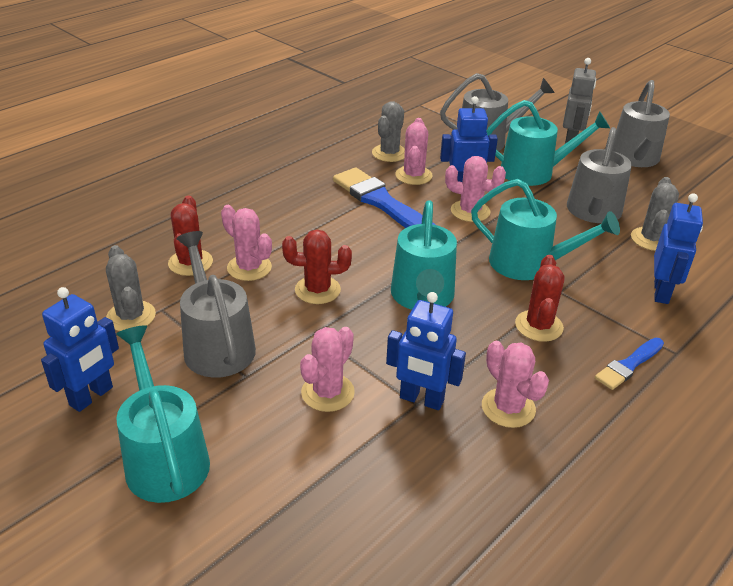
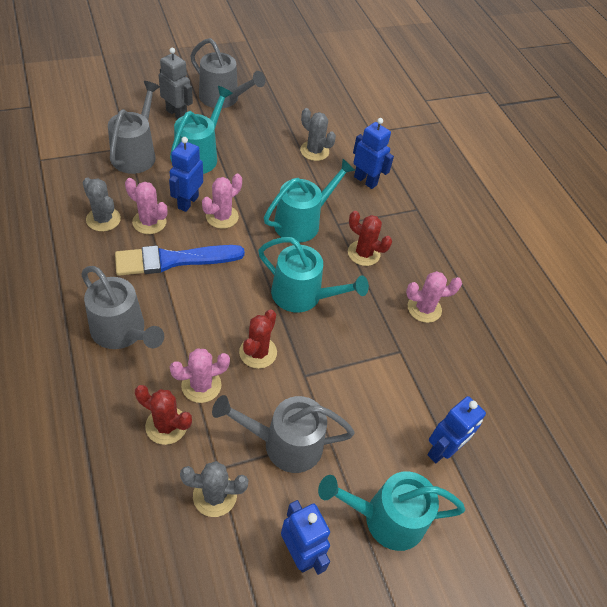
camera: 70 degrees left, 15 degrees up
(327, 392) = (369, 394): pink cactus -> none
(421, 400) = (398, 347): blue robot -> blue robot (442, 450)
(593, 212) = (268, 157): grey watering can -> grey watering can (122, 332)
(628, 365) = (416, 235): blue brush -> none

